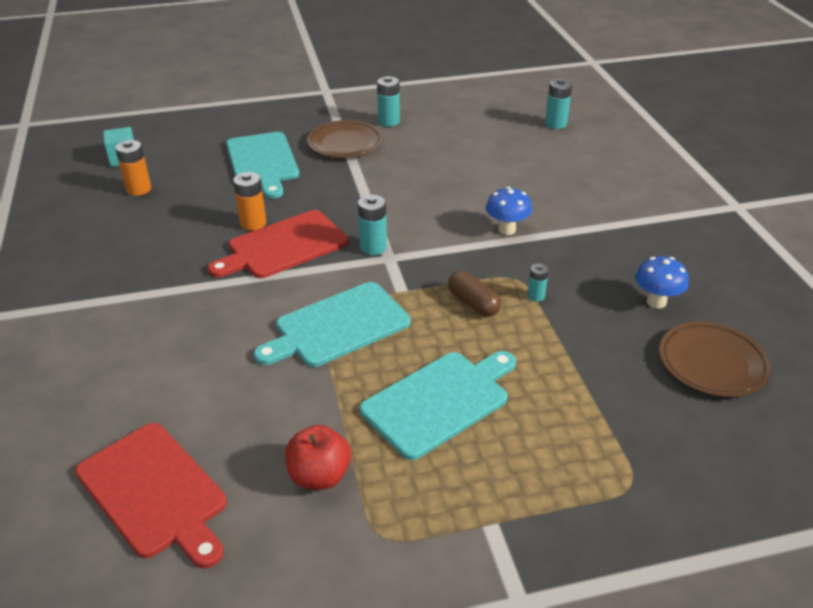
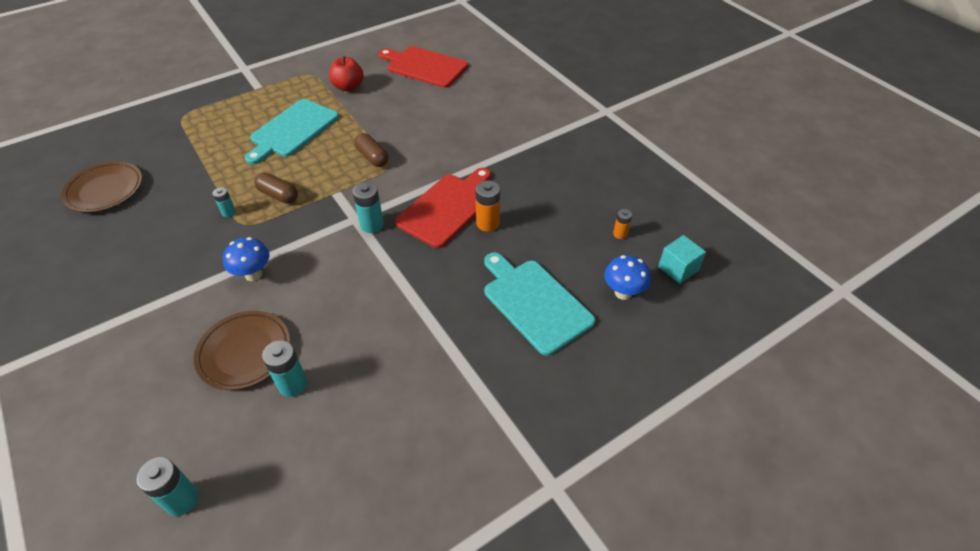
camera: 160 degrees right, 10 degrees up
(139, 189) = (620, 234): orange battery -> orange battery, size x0.60
(338, 326) = (372, 157): turquoise cutting board -> brown capsule
(345, 143) = (462, 362): brown plate -> brown plate (244, 352)
(389, 121) = (427, 429): turquoise battery -> turquoise battery (292, 384)
(656, 302) = (129, 230): blue mushroom -> blue mushroom (623, 293)

